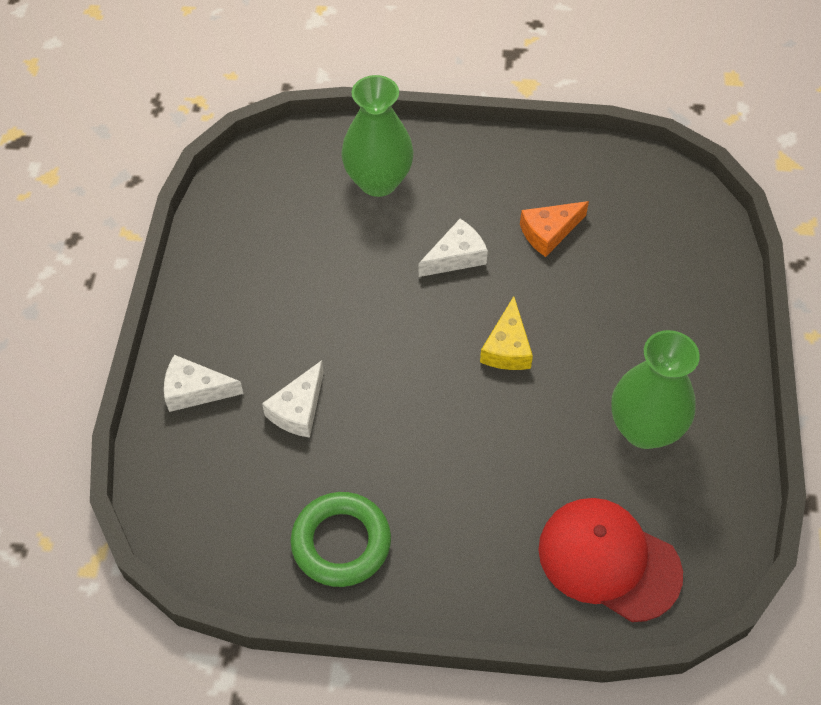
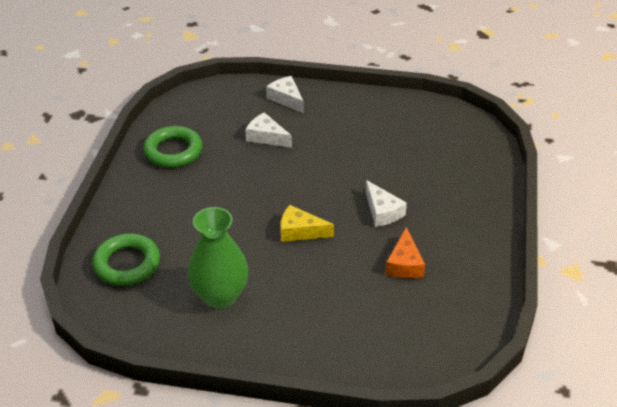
camera: 95 degrees right, 15 degrees down
(195, 390) = (286, 99): white cheese -> white cheese turned 45 degrees counterclockwise
(378, 181) = (453, 177): green vase -> none
(549, 232) = (404, 264): orange cheese -> orange cheese turned 150 degrees counterclockwise
(608, 560) = (127, 264): red cap -> green ring

